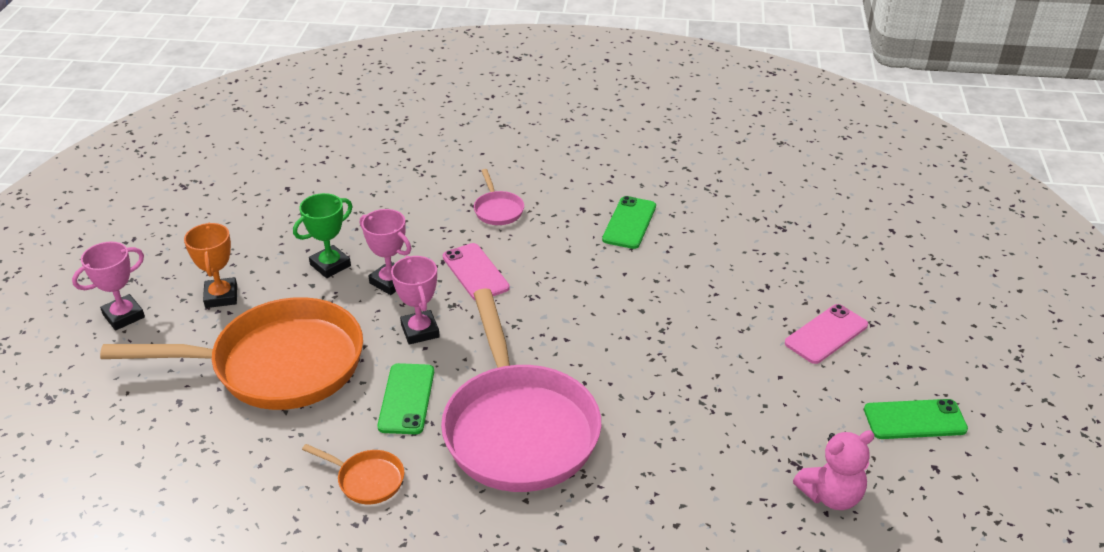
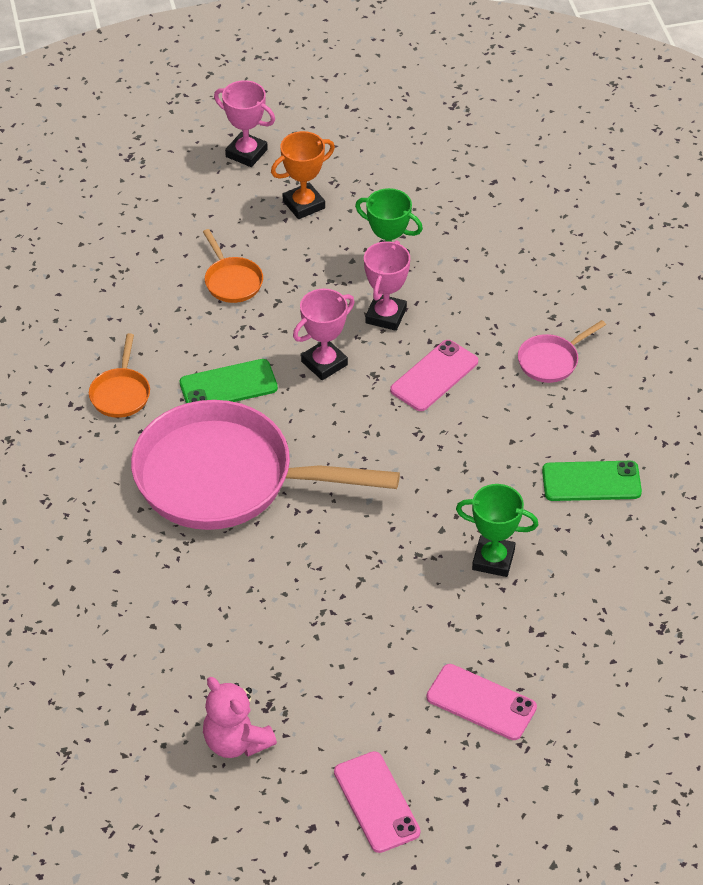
camera: 70 degrees right, 10 degrees up
(278, 365) = (232, 281): orange pan -> orange pan, size x0.40
(518, 428) = (225, 478): pink pan -> pink pan turned 45 degrees clockwise
(684, 291) = (493, 559): none -> green trophy
(915, 420) = (376, 802): green phone -> pink phone

